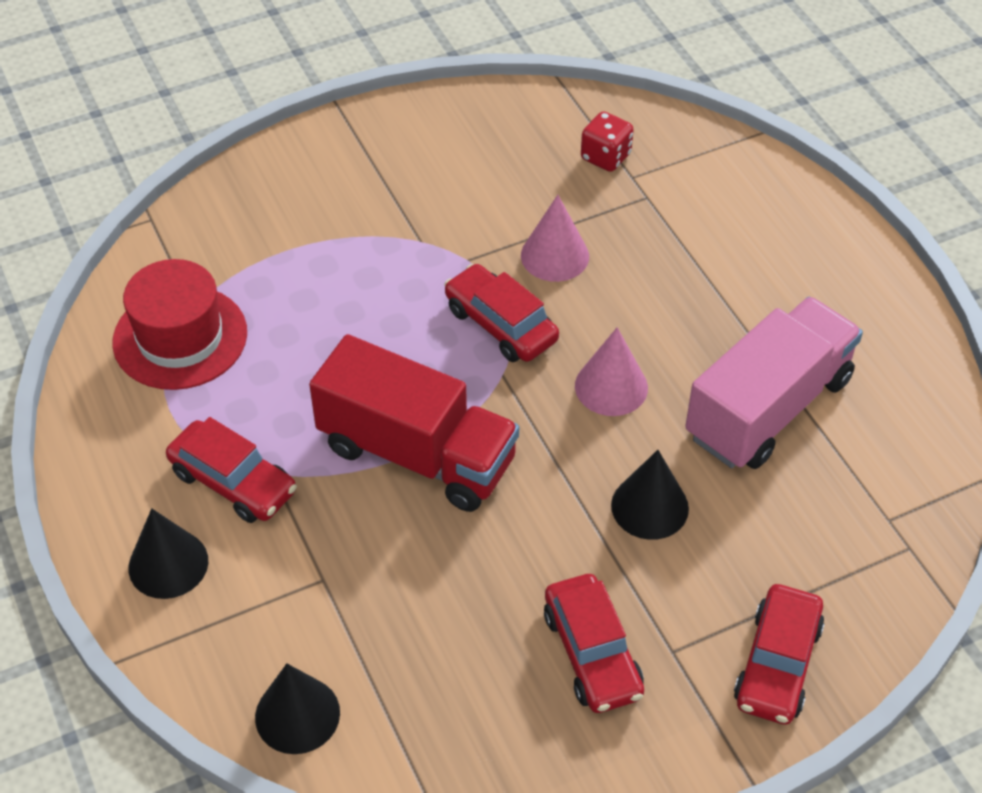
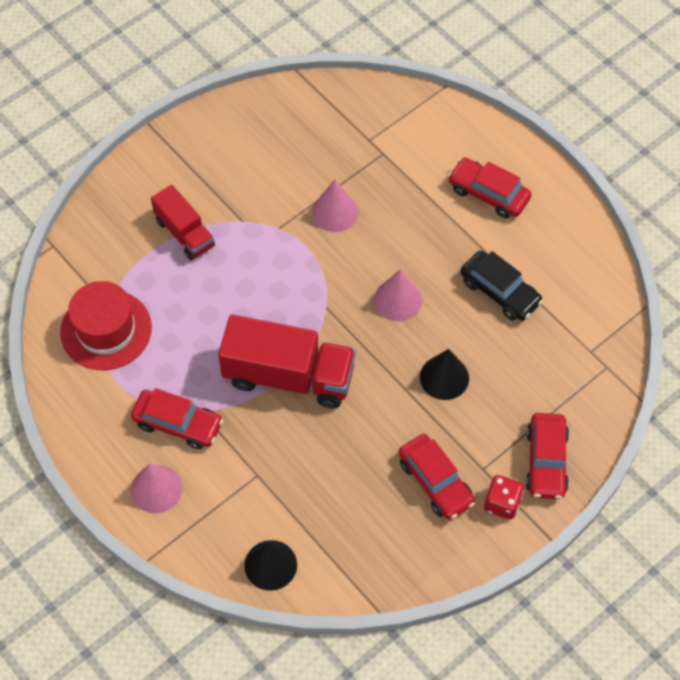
camera: 15 degrees left, 10 degrees up
(168, 564) = (156, 489): black cone -> pink cone
(335, 240) = (185, 233): none -> red truck
(500, 324) = (314, 271): red car -> red car (488, 194)
(605, 157) = (347, 128): red dice -> red dice (502, 503)
(768, 408) = (500, 292): pink truck -> black car

